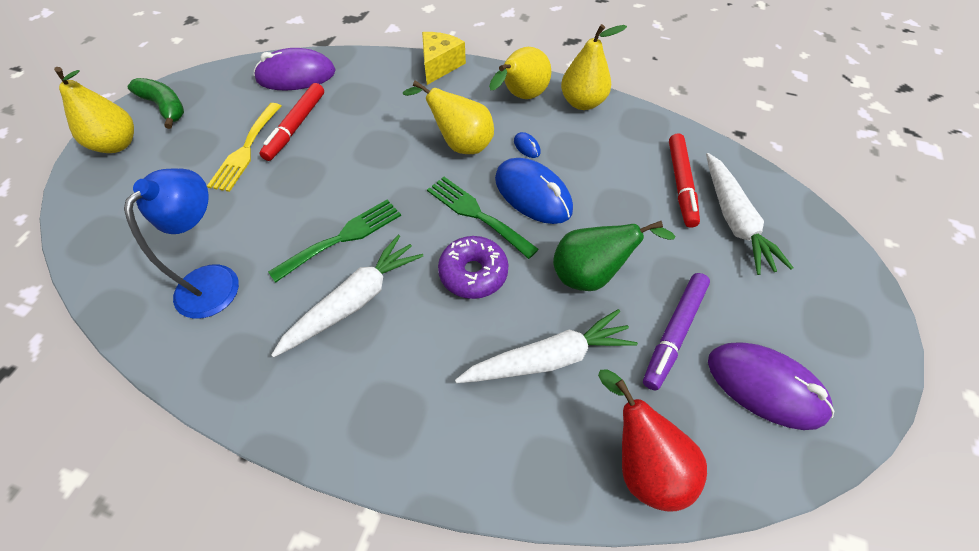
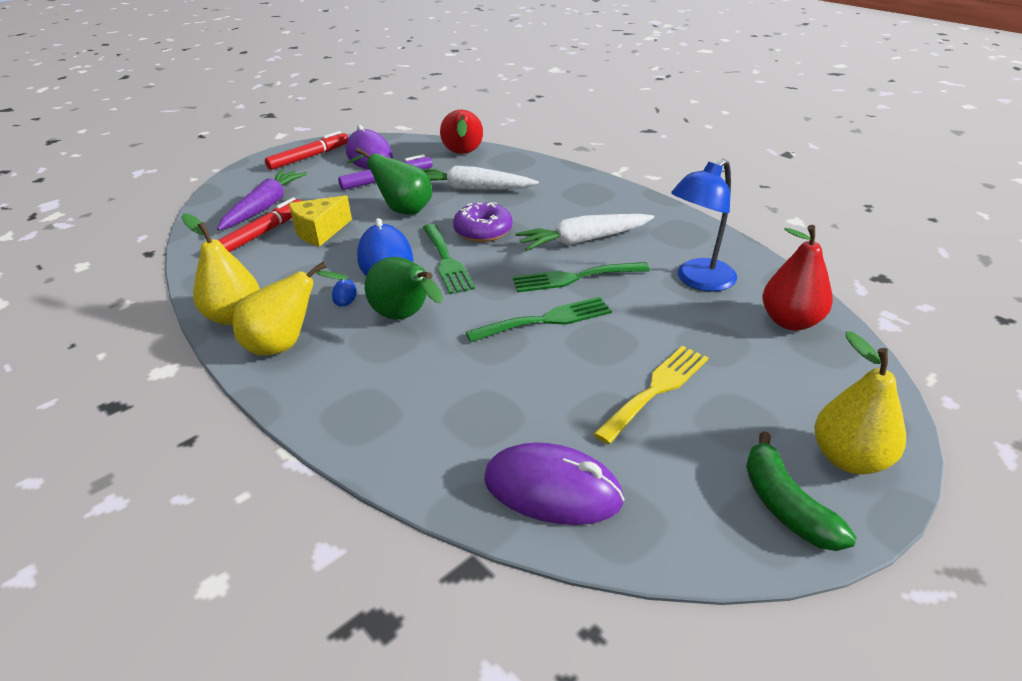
camera: 150 degrees left, 20 degrees down
(128, 254) = (790, 322): none -> red pear
(296, 126) = (582, 400): red marker -> red marker (309, 157)
(348, 180) = (546, 320): none -> green fork
(440, 65) = (330, 425): yellow cheese -> yellow cheese (319, 231)
(460, 144) = (405, 317): yellow pear -> green pear
(734, 220) = (264, 207): white carrot -> purple carrot

